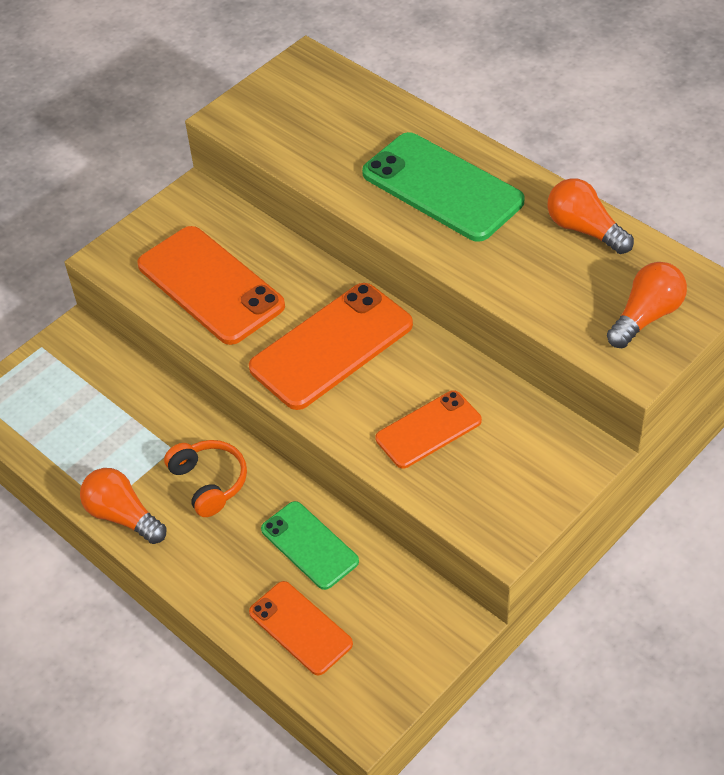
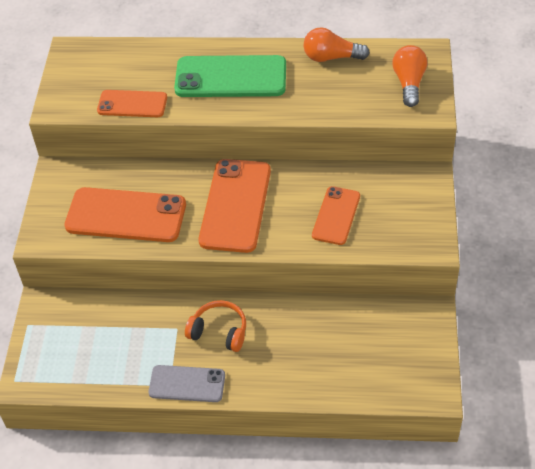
camera: 40 degrees left, 0 degrees up
(123, 516) = (187, 384): orange light bulb -> grey phone
(300, 628) = (353, 372): orange phone -> orange phone (132, 104)
(309, 545) = (312, 326): green phone -> none

